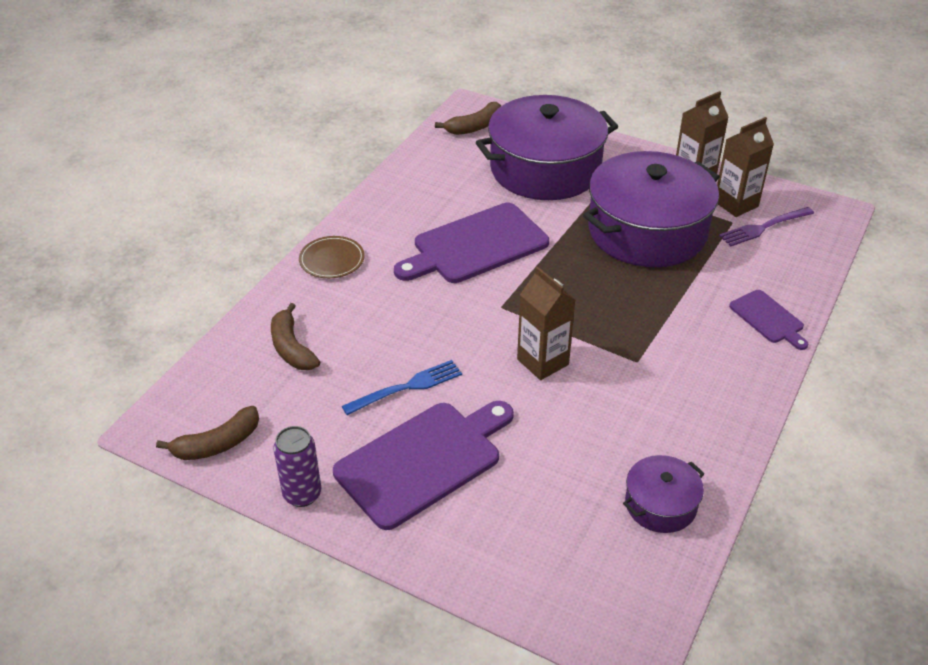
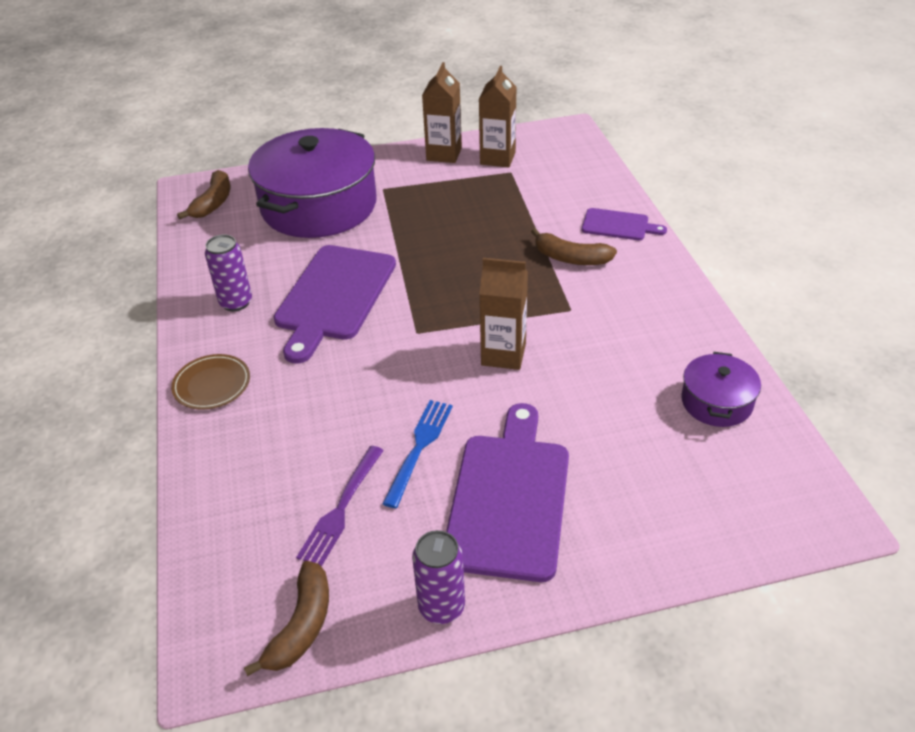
camera: 40 degrees left, 0 degrees up
(291, 348) = (268, 486): brown banana -> brown banana (571, 258)
(407, 211) = (236, 302): none -> purple can
(647, 231) = (458, 211): purple pot -> none
(764, 227) = (537, 164): purple fork -> purple fork (341, 508)

